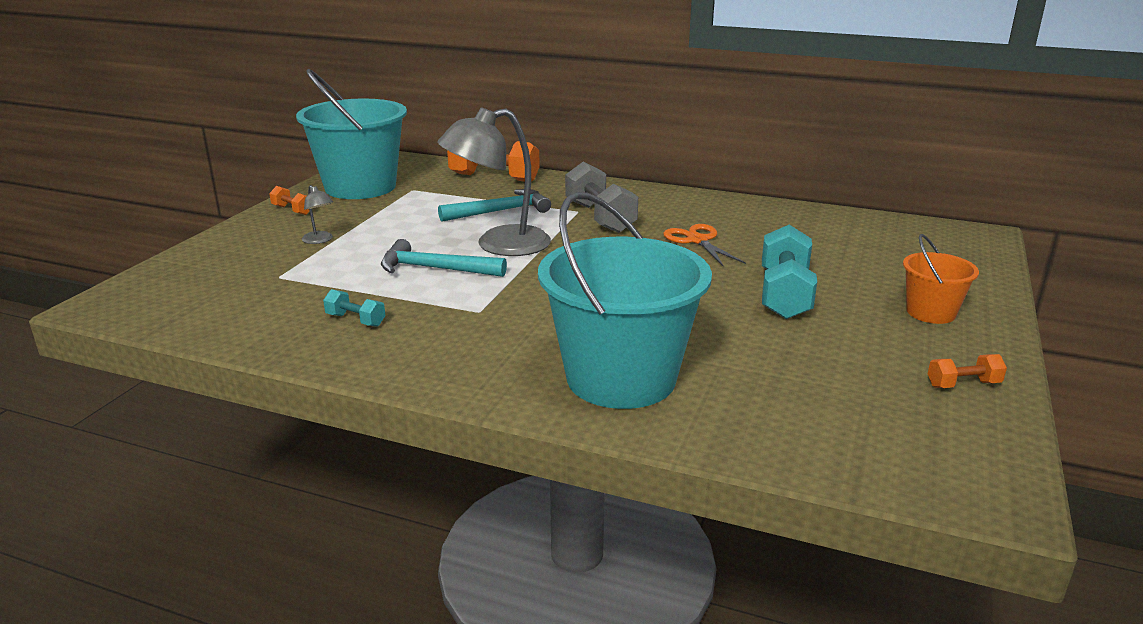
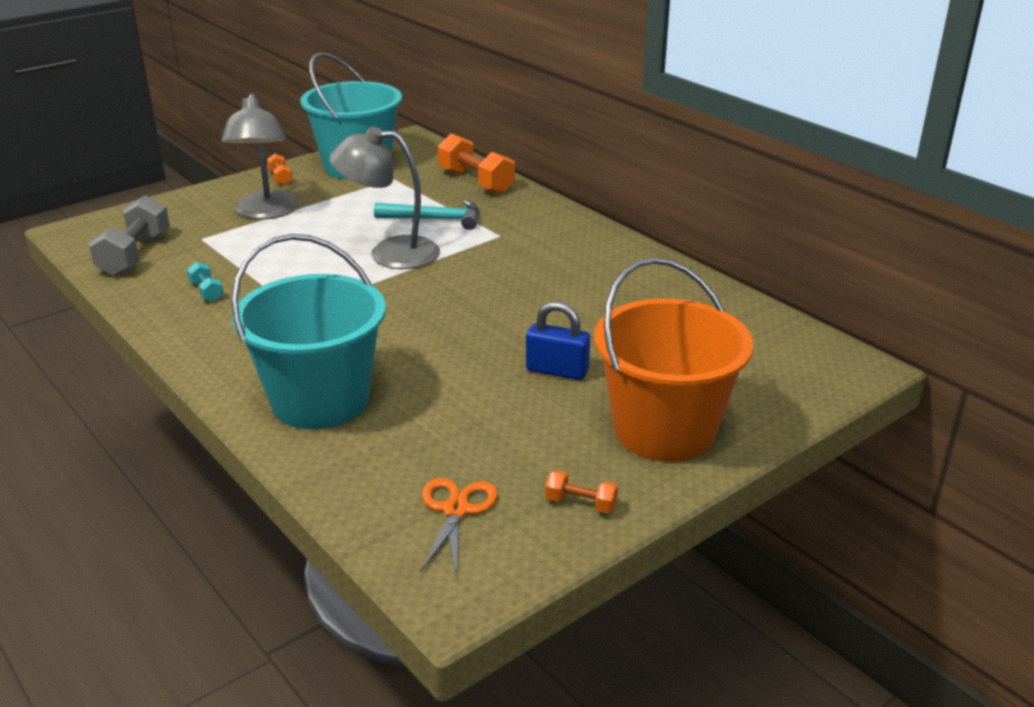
camera: 30 degrees right, 5 degrees up
(320, 240) = (266, 212): grey lamp -> grey lamp, size x2.37
(435, 269) = (314, 262): turquoise hammer -> none
(600, 217) = (509, 247): grey dumbbell -> grey dumbbell (135, 255)
(697, 240) = (561, 294): orange scissors -> orange scissors (456, 510)
(784, 294) = (557, 370): turquoise dumbbell -> blue padlock
(931, 312) = (664, 430): orange bucket -> orange bucket, size x2.05

